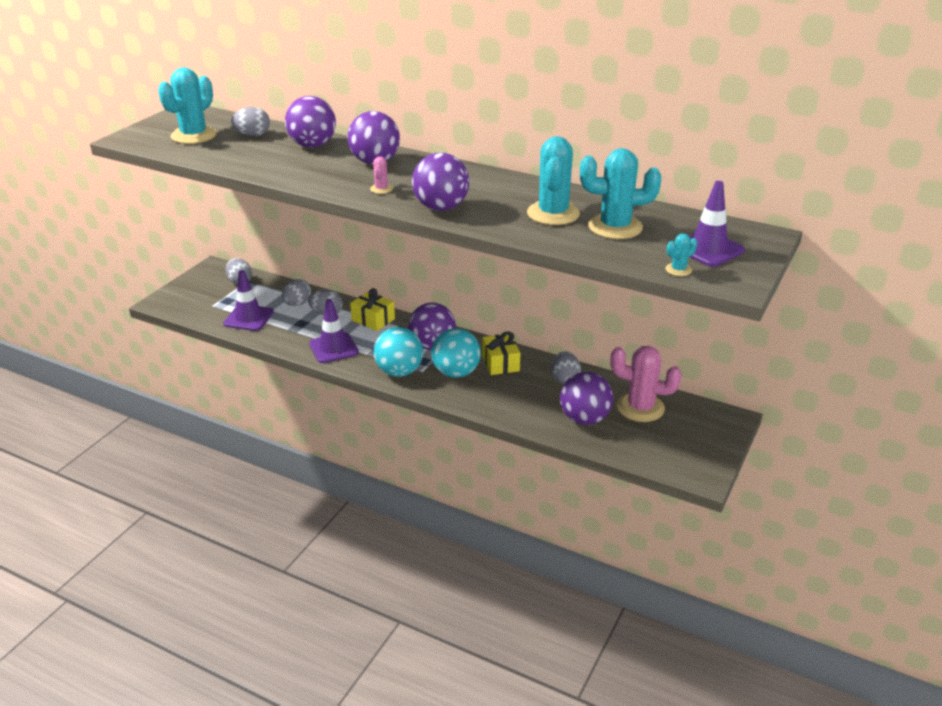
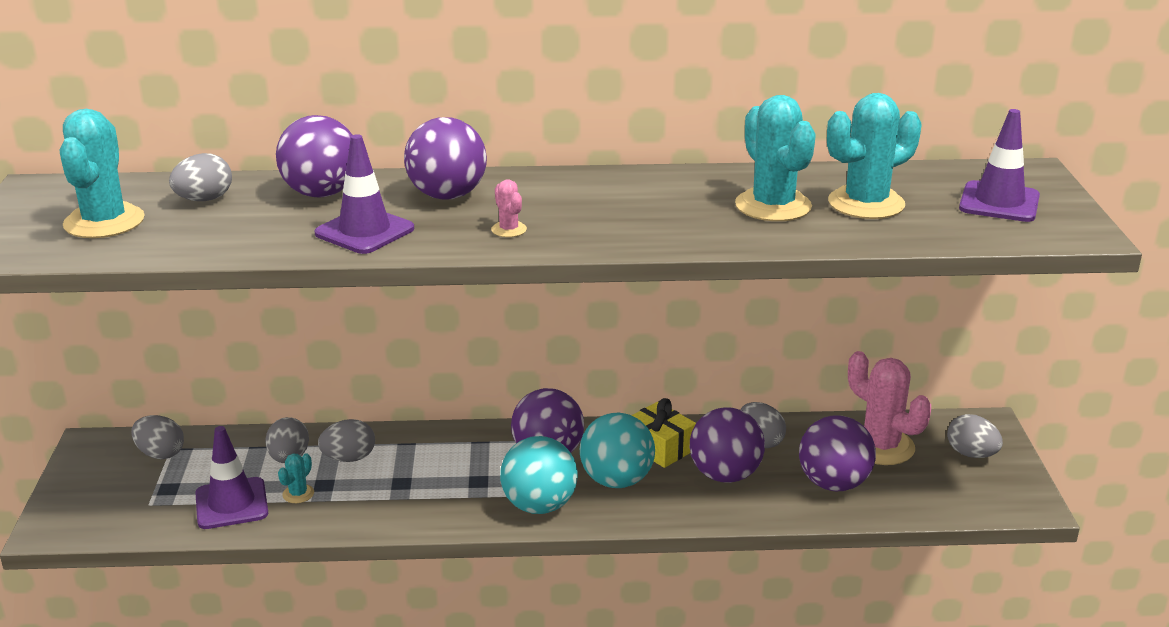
camera: 30 degrees left, 5 degrees down
(333, 348) = (411, 505): purple traffic cone -> purple traffic cone (364, 231)
(373, 320) = (427, 445): yellow gift -> none
(441, 207) = (624, 234): purple ball -> purple ball (725, 475)
(640, 407) = (880, 446): pink cactus -> pink cactus turned 60 degrees clockwise
(678, 270) = (1003, 235): turquoise cactus -> turquoise cactus (298, 494)
(697, 433) = (971, 454): none -> grey egg

